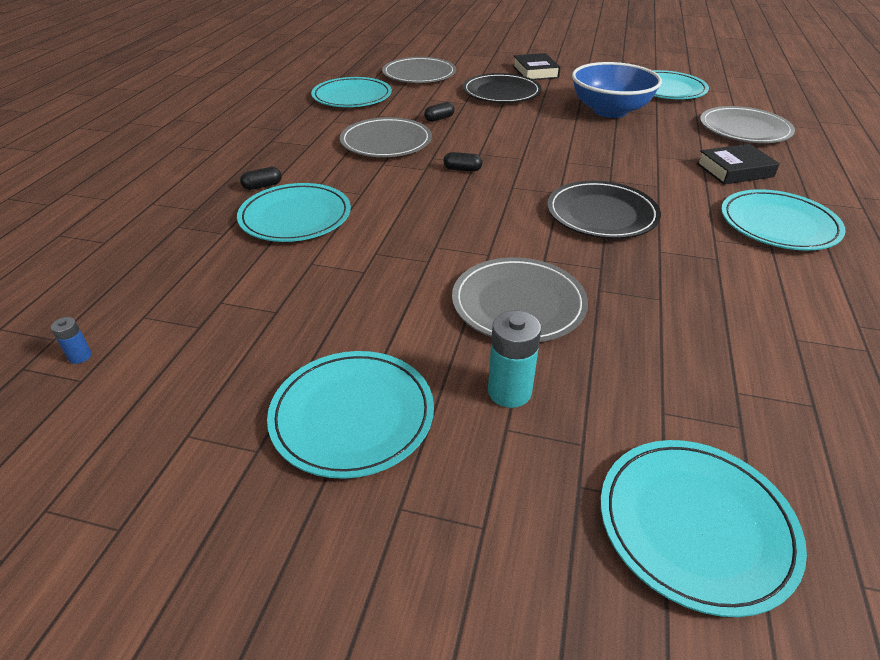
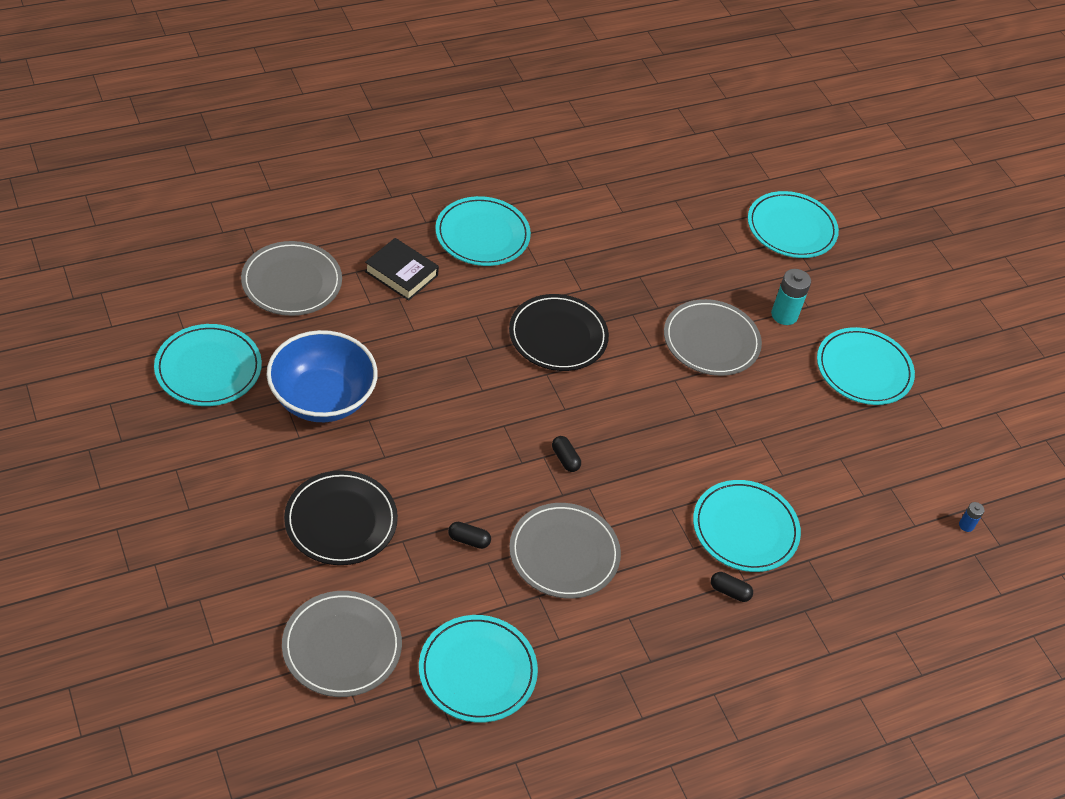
camera: 135 degrees left, 10 degrees up
(535, 72) = (235, 519): black book -> none

